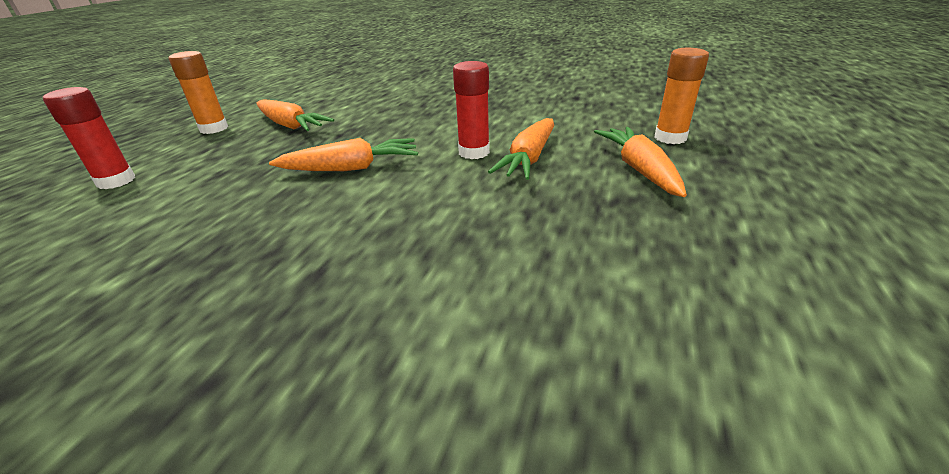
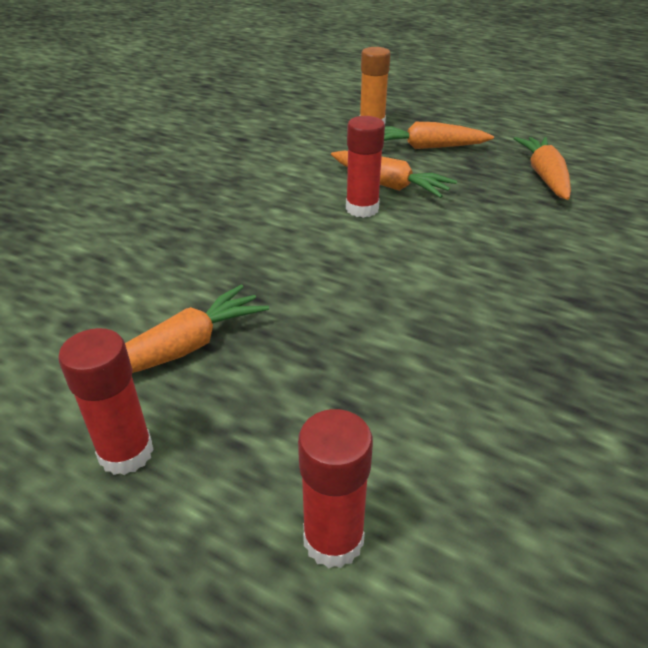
camera: 80 degrees left, 5 degrees up
(214, 128) = (126, 453): orange glue stick -> red glue stick
(351, 168) = (372, 285): orange carrot -> orange carrot (544, 176)

